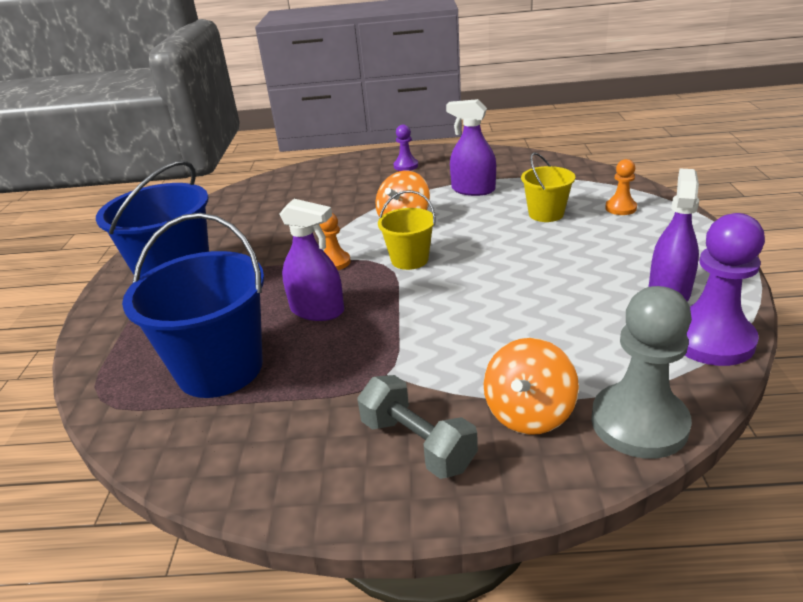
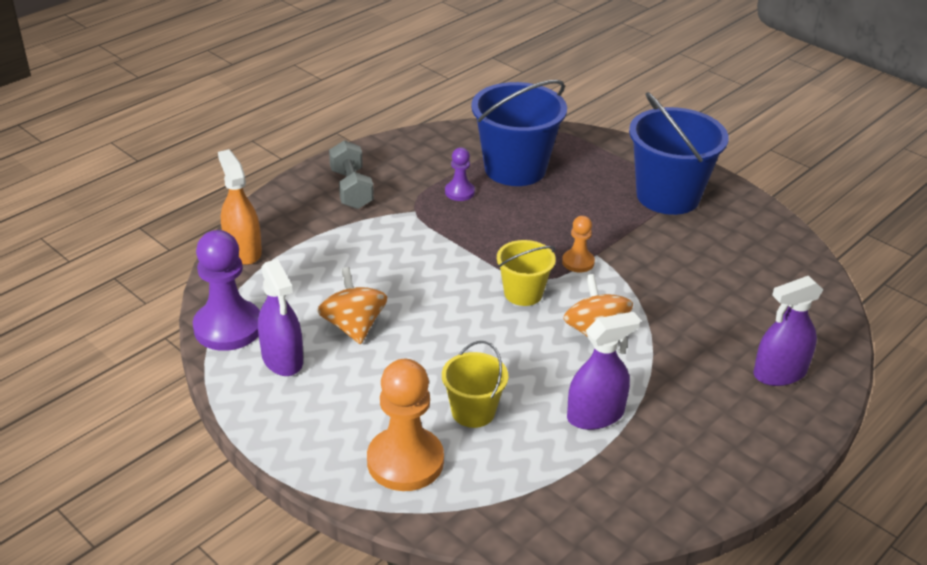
camera: 130 degrees right, 5 degrees up
(317, 310) = (521, 223): purple spray bottle -> purple spray bottle (779, 373)
(406, 166) = (736, 422): purple pawn -> purple pawn (459, 192)
(417, 444) = (351, 189): grey dumbbell -> grey dumbbell turned 75 degrees clockwise
(528, 413) = (309, 228): orange spinning top -> orange spinning top (353, 326)
(620, 208) = (405, 461): orange pawn -> orange pawn, size x1.94
(639, 423) = (243, 251): grey pawn -> orange spray bottle

